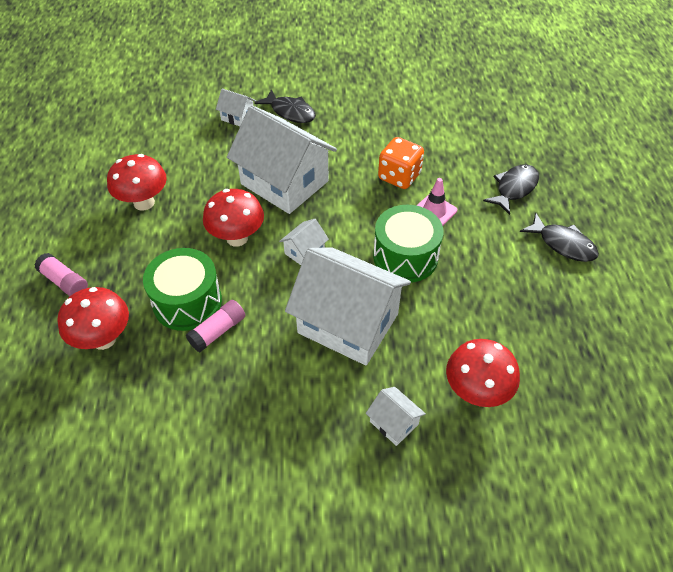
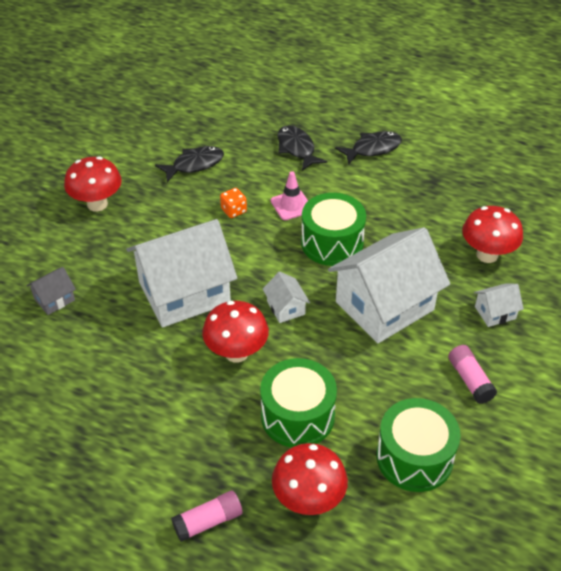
camera: 65 degrees left, 5 degrees down
(144, 202) = (132, 419): red mushroom -> red mushroom (97, 204)
(174, 404) = (414, 457): none -> green drum
(218, 331) = (346, 401): pink glue stick -> pink glue stick (470, 380)
(237, 117) = (54, 299): white house -> grey house
(290, 112) = (82, 255): black fish -> black fish (194, 165)
(399, 176) = (233, 210): orange dice -> orange dice, size x0.58

